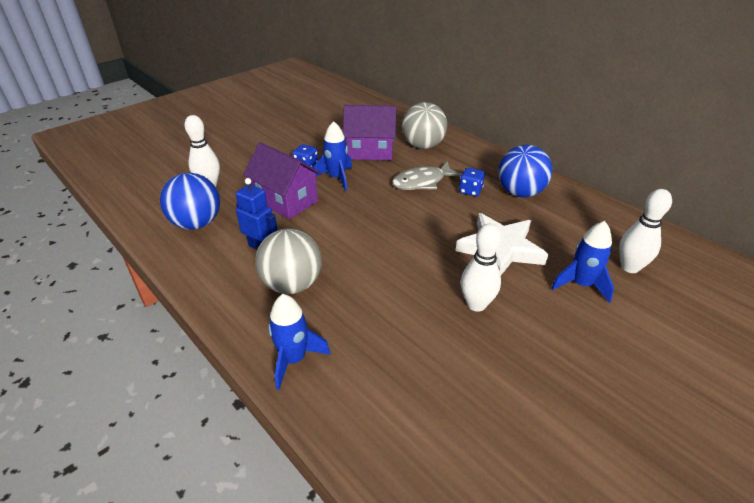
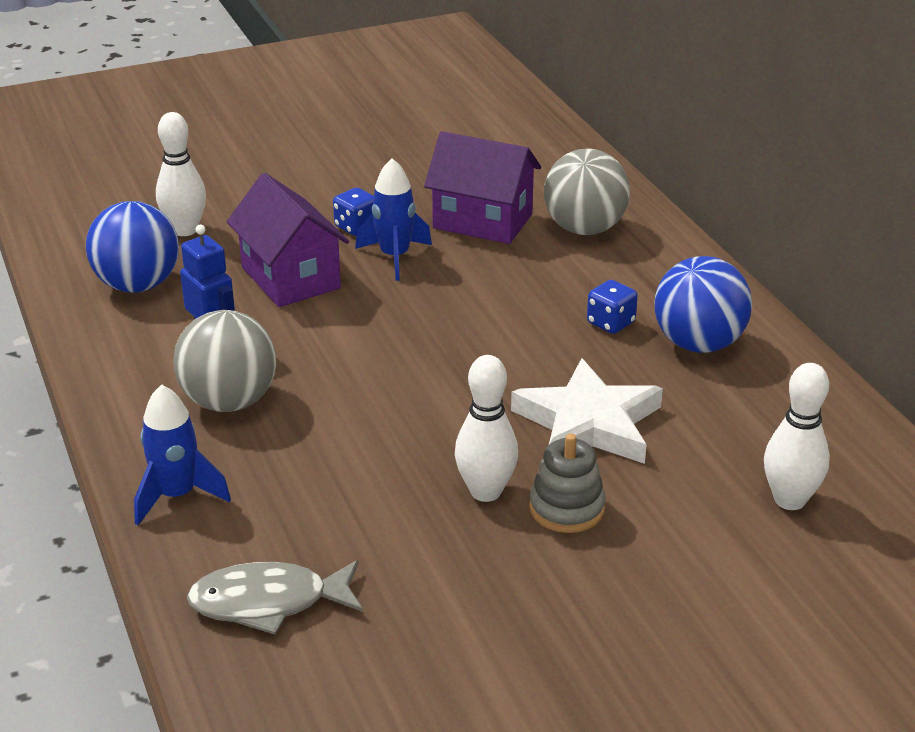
camera: 20 degrees right, 5 degrees down
(422, 182) = (536, 292): grey fish -> grey fish (268, 602)
(526, 303) = (567, 508): none -> grey stacking toy
(581, 285) = (679, 505): blue rocket -> none

